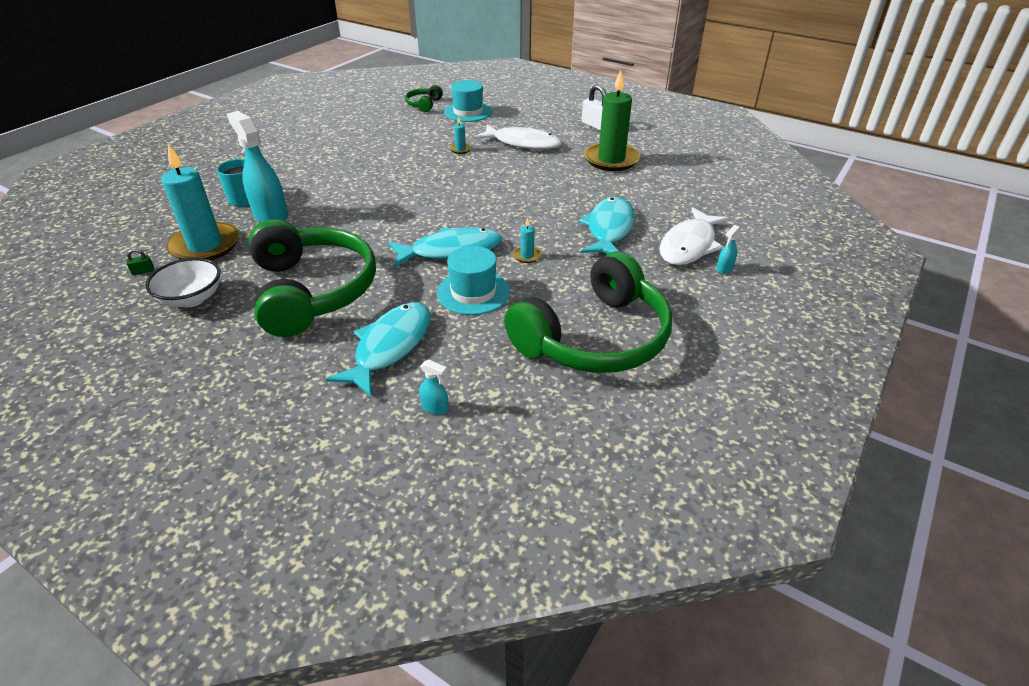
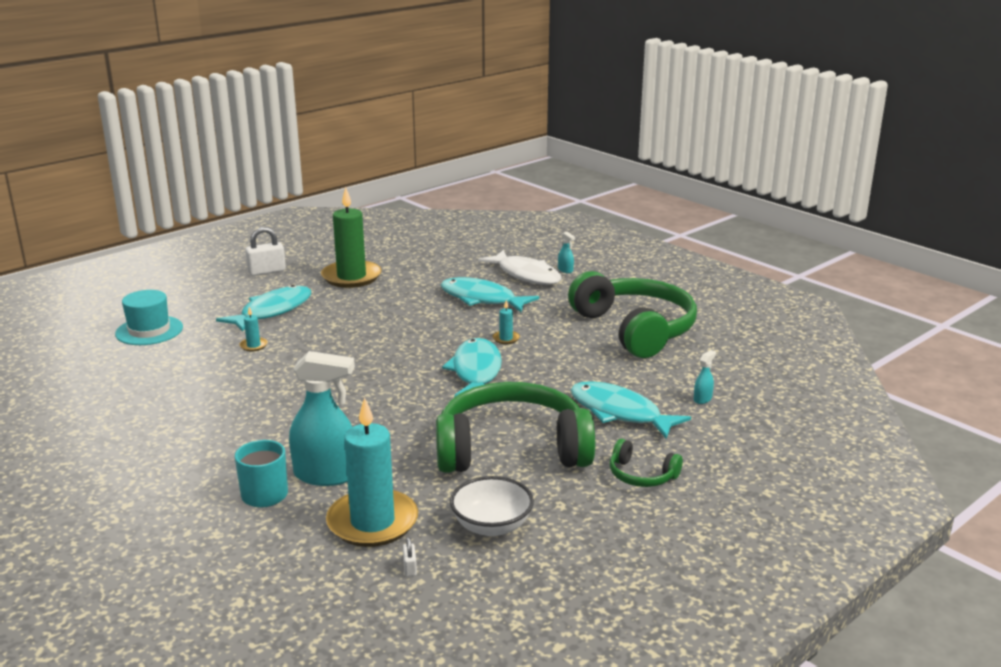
camera: 75 degrees left, 15 degrees down
(143, 271) = (410, 568): green padlock -> white padlock
(270, 215) = (326, 475): turquoise spray bottle -> turquoise spray bottle turned 150 degrees counterclockwise
(424, 104) = (88, 355): green headphones -> green headphones (641, 475)
(473, 292) = (553, 368): turquoise hat -> none
(523, 143) = (272, 311): white fish -> turquoise fish

